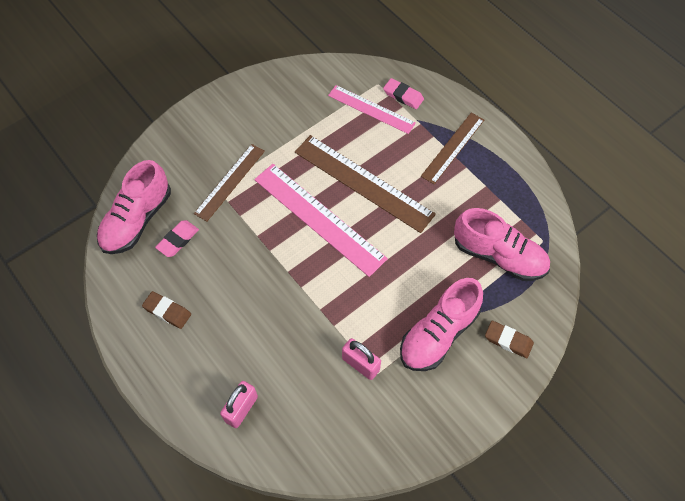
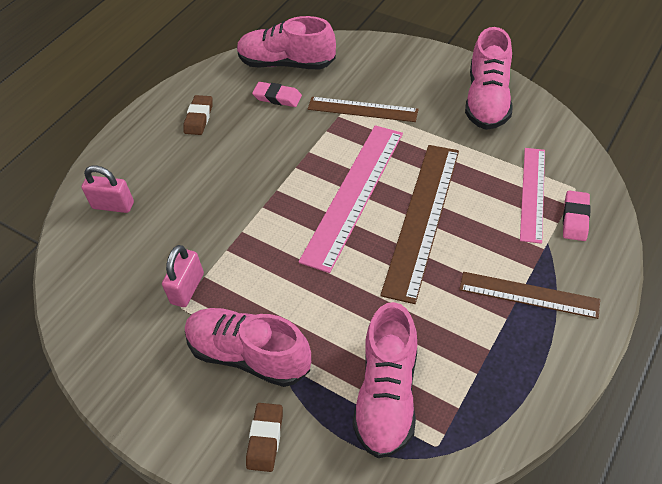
camera: 75 degrees right, 10 degrees down
(267, 97) = (487, 100): none -> pink shoe

